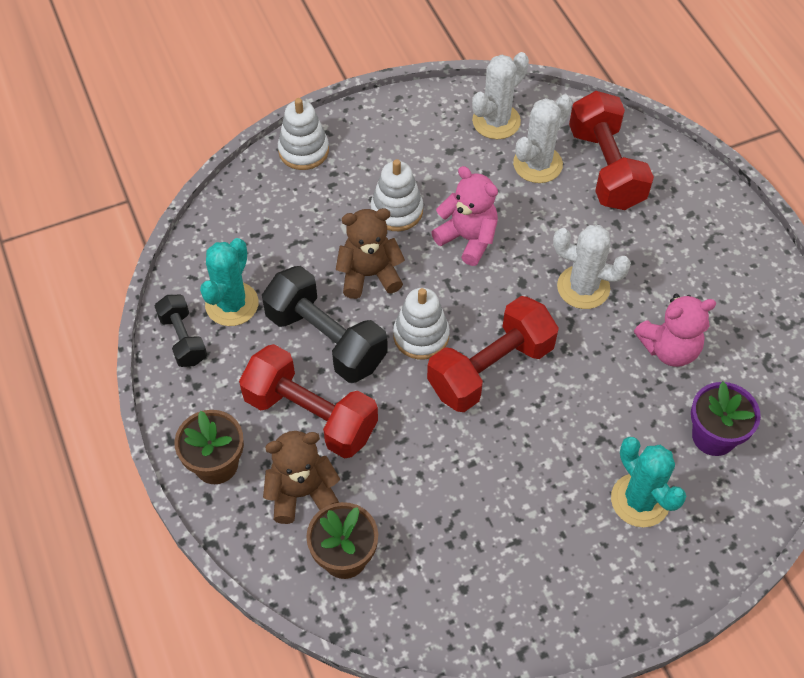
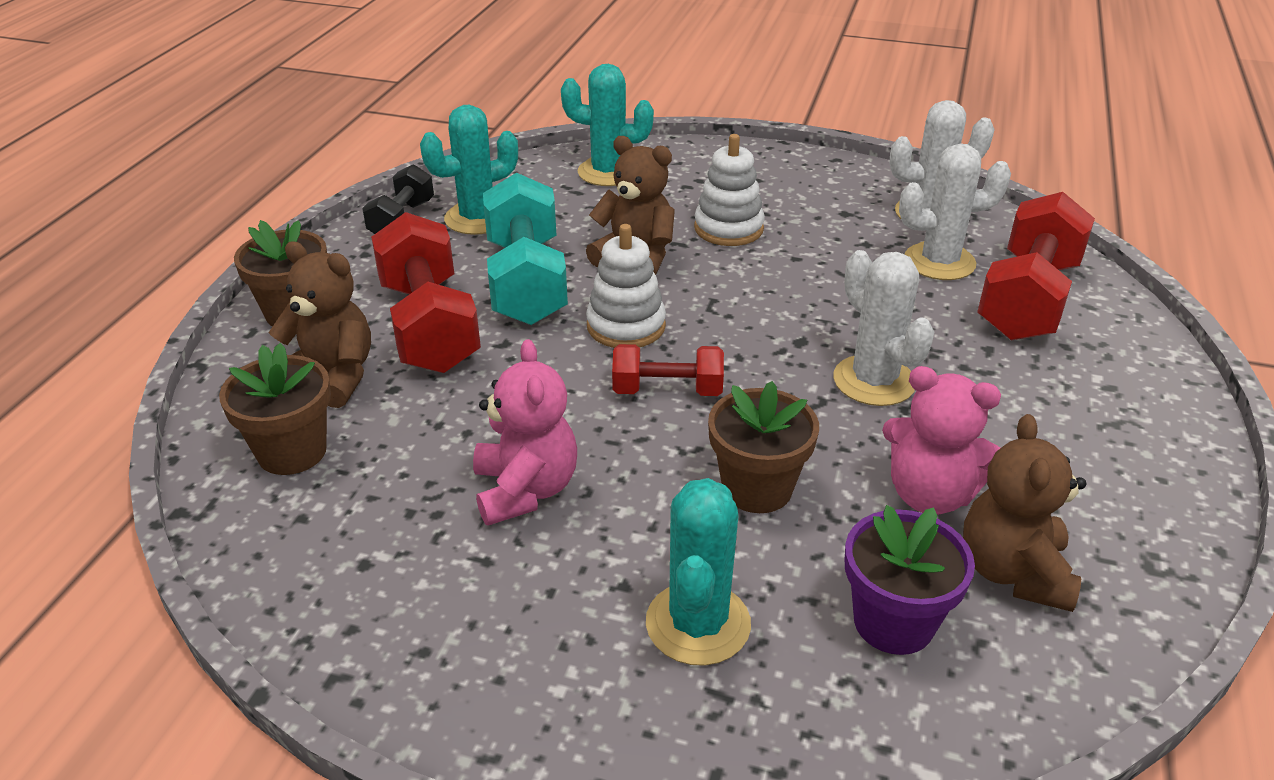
camera: 40 degrees right, 20 degrees down
(267, 202) = (608, 172): none -> turquoise cactus
(303, 150) = (690, 155): white stacking toy -> none
(326, 339) = (526, 281): black dumbbell -> turquoise dumbbell
(468, 239) = (780, 280): pink teddy bear -> pink teddy bear (525, 490)
(490, 369) = (667, 390): red dumbbell -> red dumbbell, size x0.56
(593, 402) = (757, 488): none -> brown flower pot
(736, 370) = (1013, 571): none -> brown teddy bear

